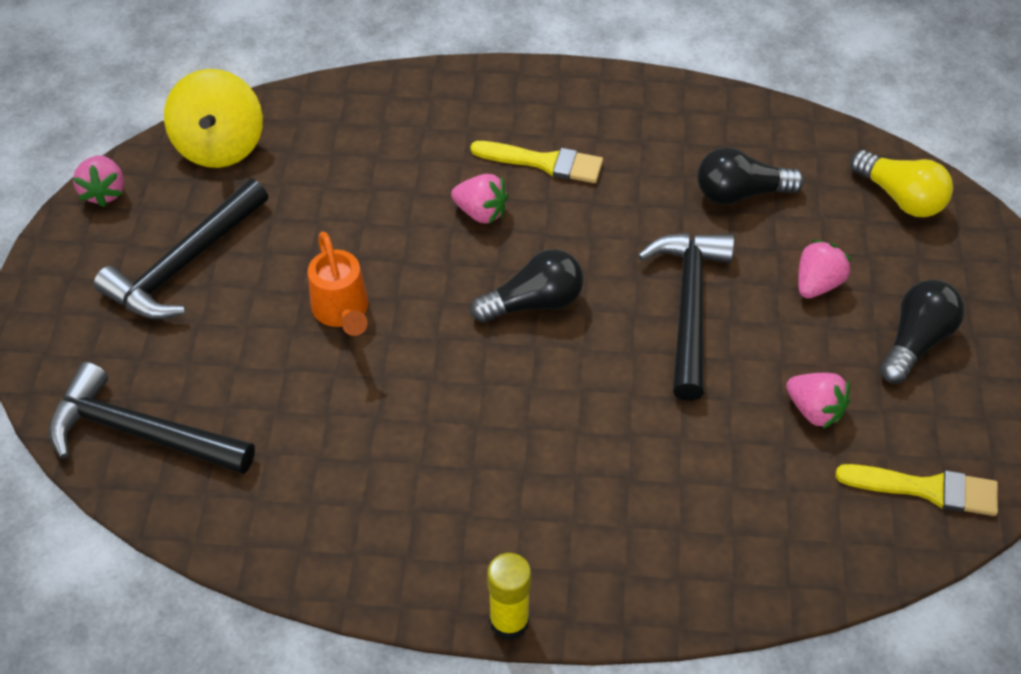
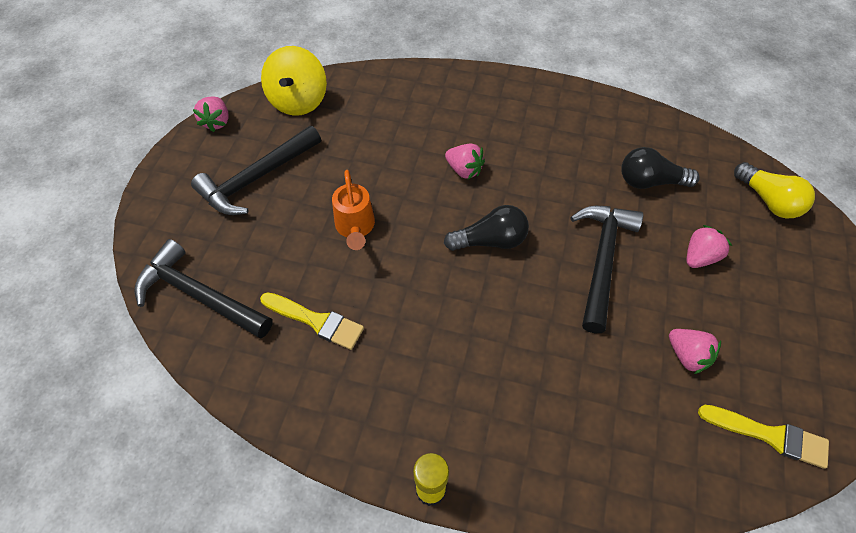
camera: 10 degrees right, 5 degrees up
(544, 162) = (513, 141): yellow brush -> yellow brush (316, 321)
(915, 341) = (770, 313): black light bulb -> none

